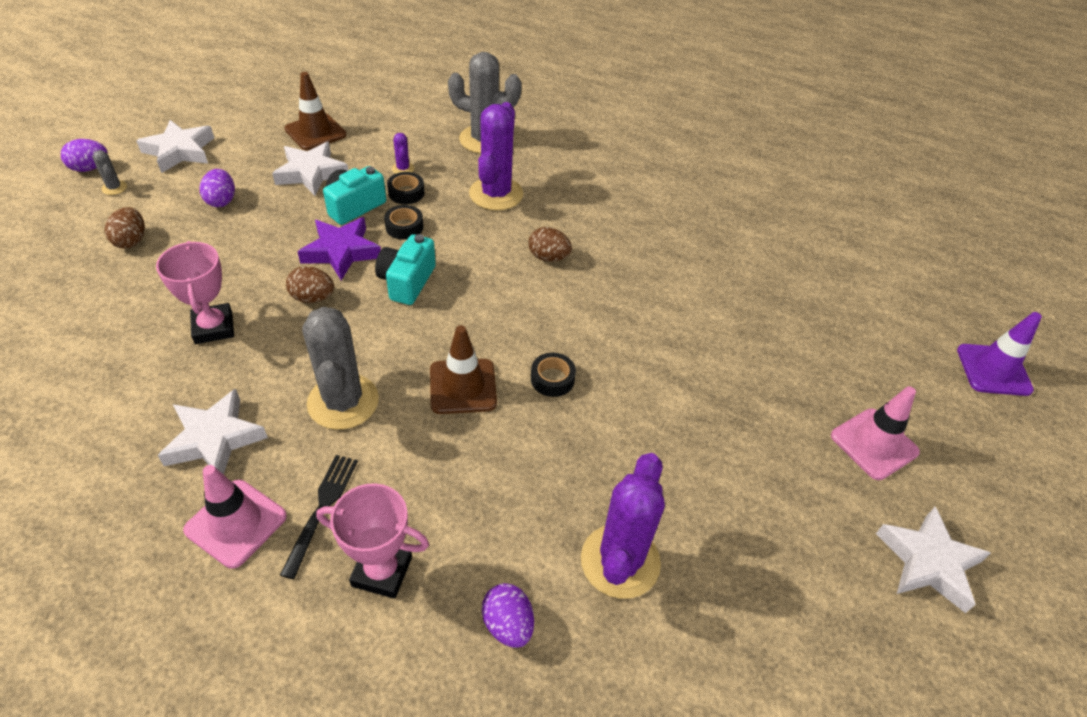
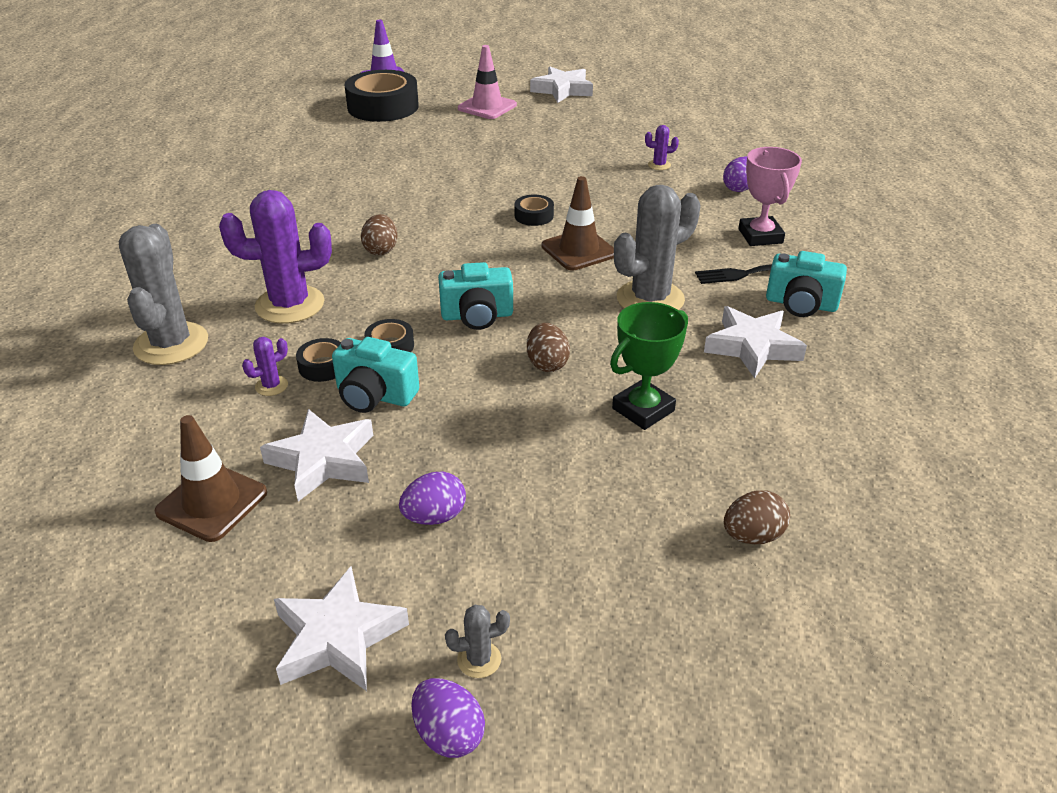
camera: 110 degrees left, 10 degrees down
(114, 188) = (479, 659): grey cactus -> grey cactus turned 45 degrees clockwise
(131, 241) = (573, 559): brown egg -> brown egg (752, 536)
(214, 327) = (643, 409): pink trophy -> green trophy
(236, 523) = (801, 304): pink traffic cone -> turquoise camera
(341, 252) = (463, 373): purple star -> none
(620, 561) = (659, 165): purple cactus -> purple cactus, size x0.42
(892, 343) = (383, 107): none -> black tape

